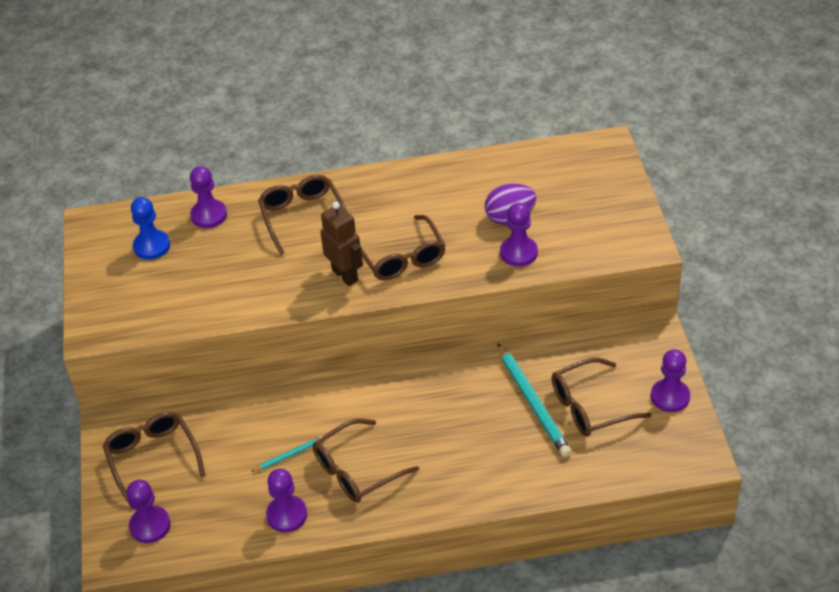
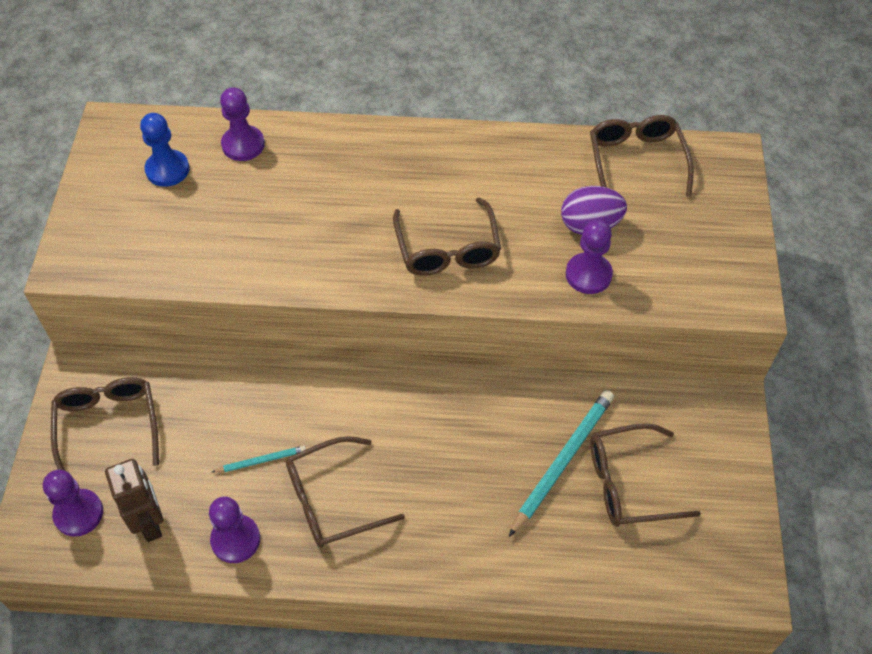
camera: 10 degrees right, 10 degrees up
(302, 217) = (348, 170): brown glasses -> brown glasses (636, 161)
(345, 275) = (375, 257): brown robot -> brown robot (150, 523)
(533, 402) = (562, 461): turquoise pencil -> turquoise pencil turned 135 degrees counterclockwise
(670, 397) = (729, 493): purple pawn -> none

